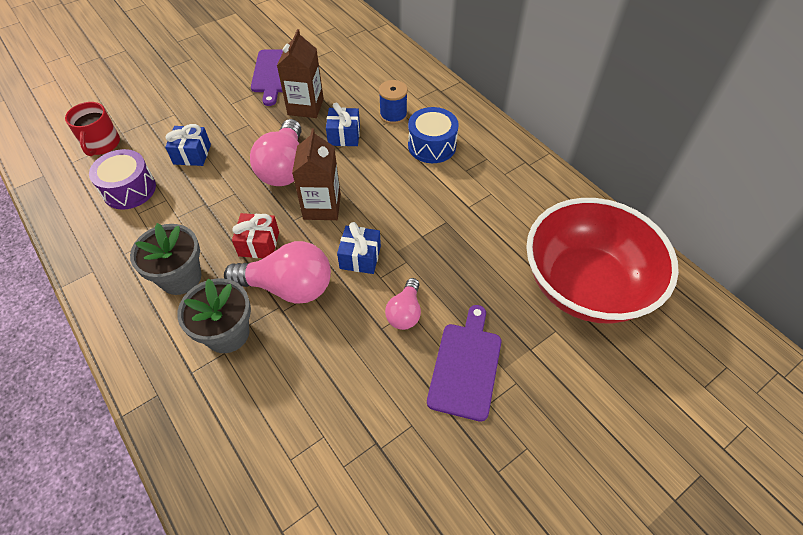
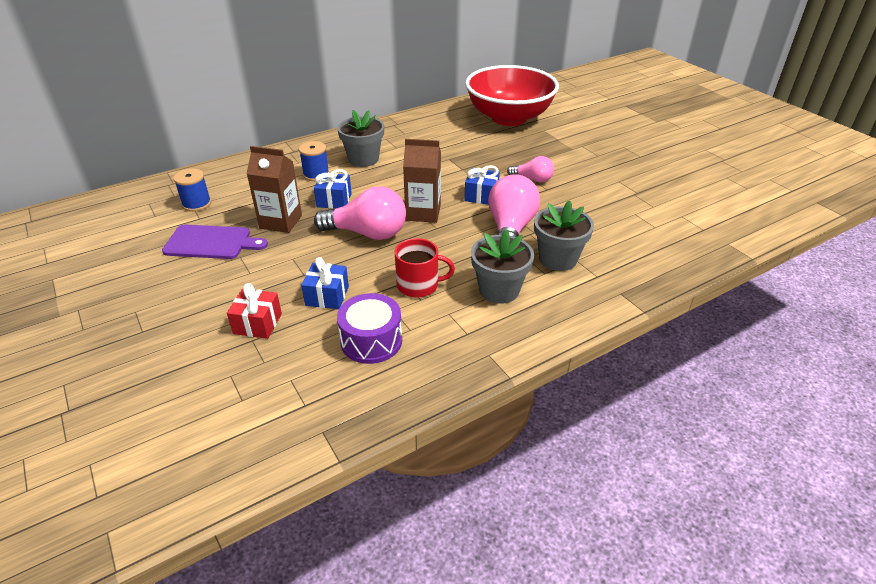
camera: 85 degrees left, 15 degrees down
(101, 144) = (279, 378): red mug -> red mug (419, 285)
(259, 244) = (462, 246): red gift -> red gift (257, 323)
(334, 52) = (197, 204): none -> blue spool
(432, 146) = (363, 159): blue drum -> grey flower pot
(466, 366) = (573, 160): purple cutting board -> none

